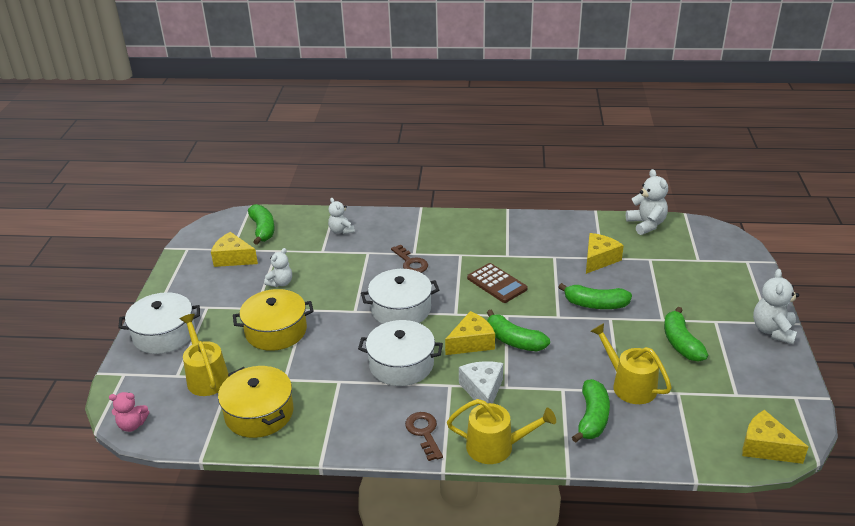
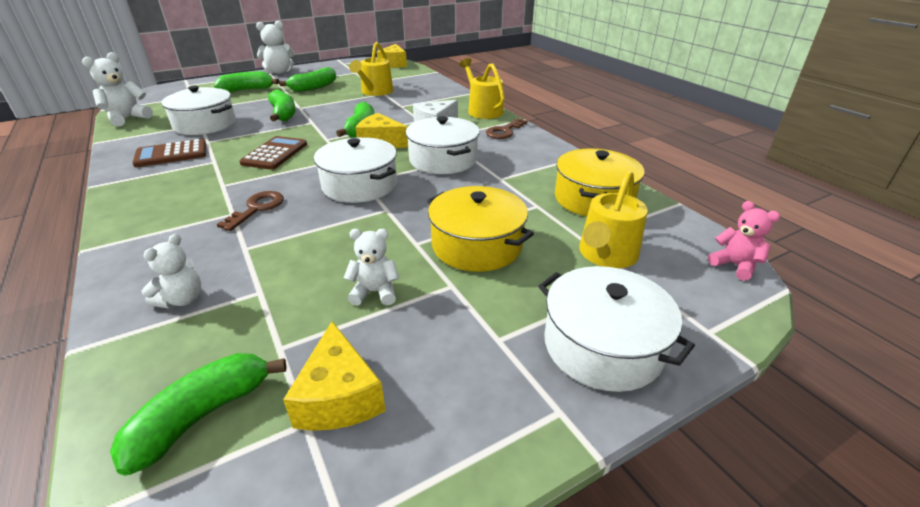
camera: 125 degrees left, 0 degrees up
(539, 239) = (171, 154): none -> brown calculator
(592, 418) = (420, 95): green banana -> green banana (247, 90)
(599, 259) = (205, 124): yellow cheese -> white pot

